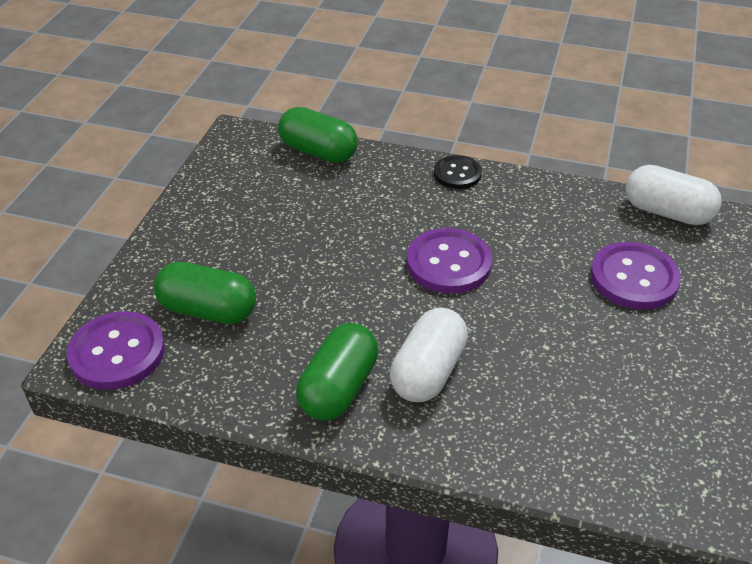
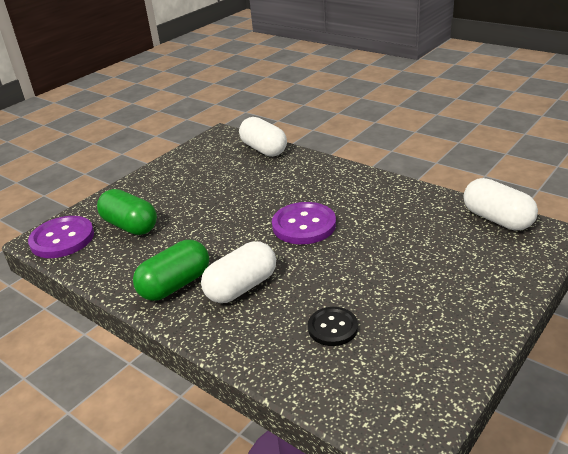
camera: 25 degrees right, 10 degrees down
(318, 152) = (264, 149): green capsule -> white capsule
(457, 174) = (349, 173): black button -> black button (332, 328)
(634, 278) = (438, 257): purple button -> none

